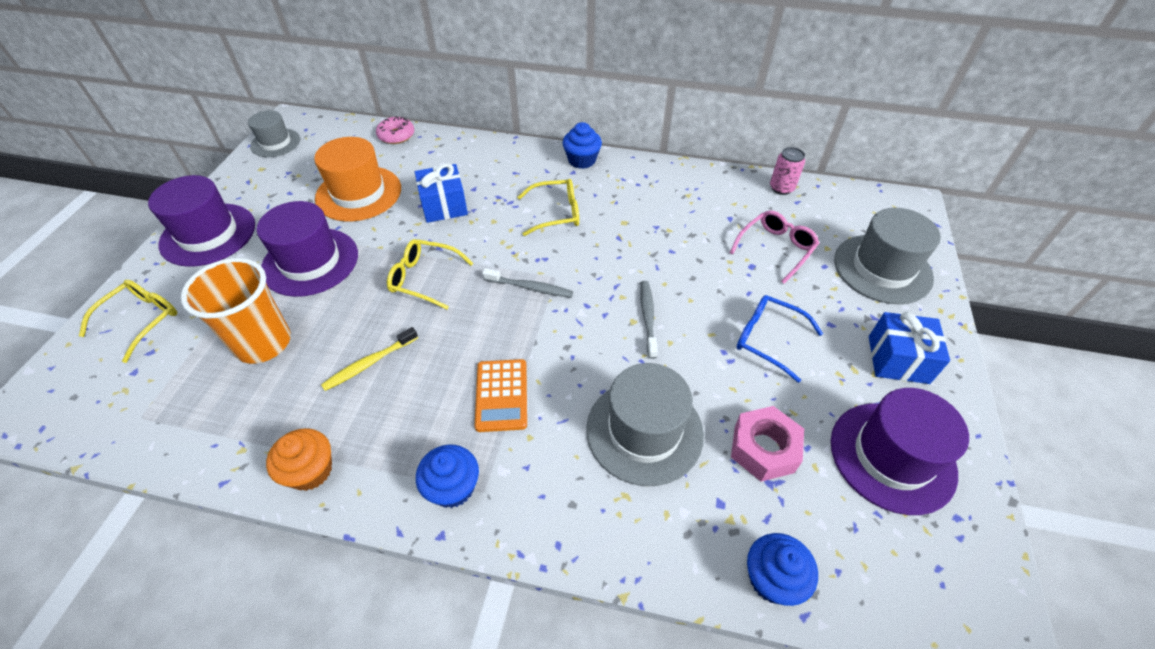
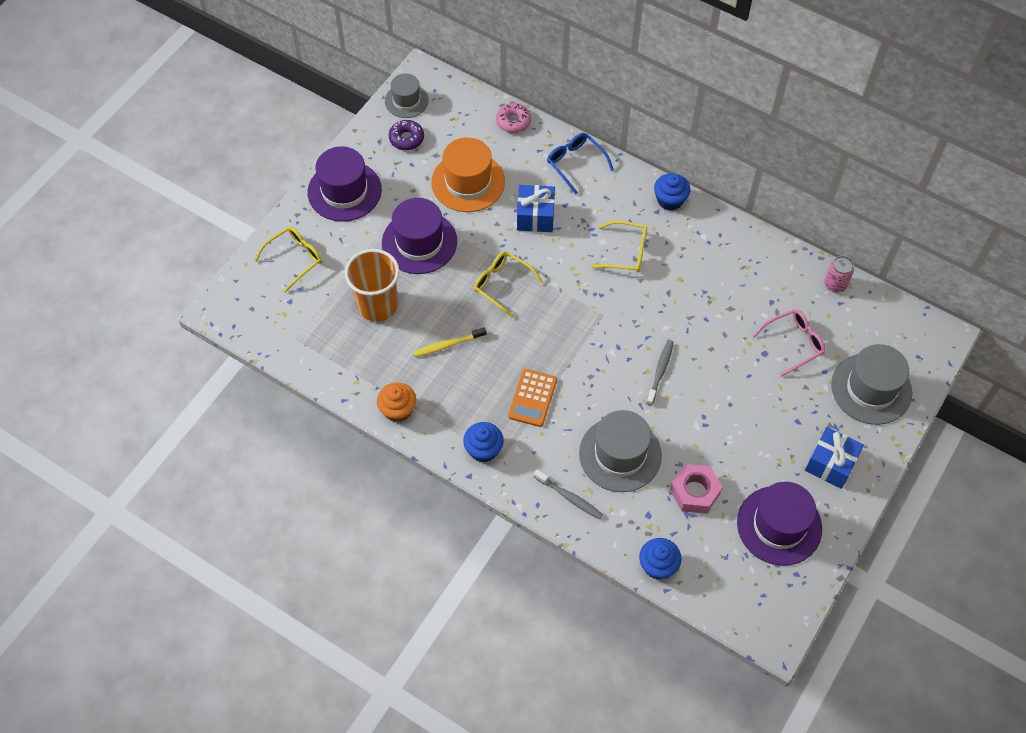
camera: 20 degrees right, 10 degrees up
(280, 172) = (406, 138): none -> purple donut
(530, 287) = (580, 318): grey toothbrush -> grey toothbrush (569, 497)
(768, 339) = (742, 418): blue glasses -> blue glasses (575, 163)

